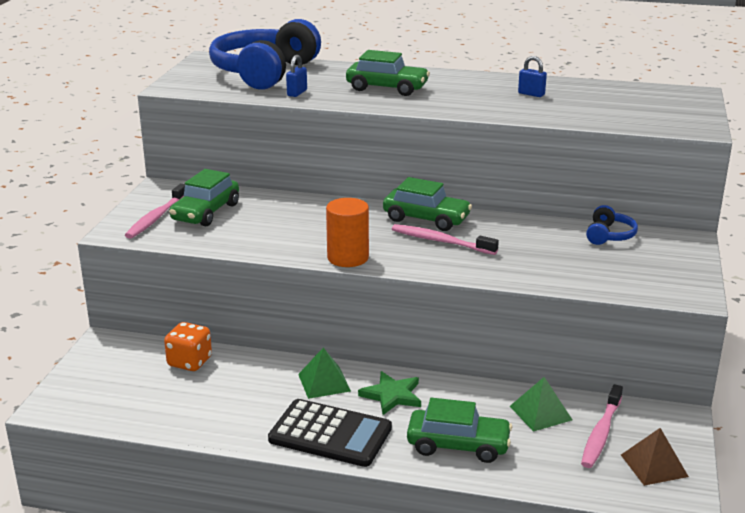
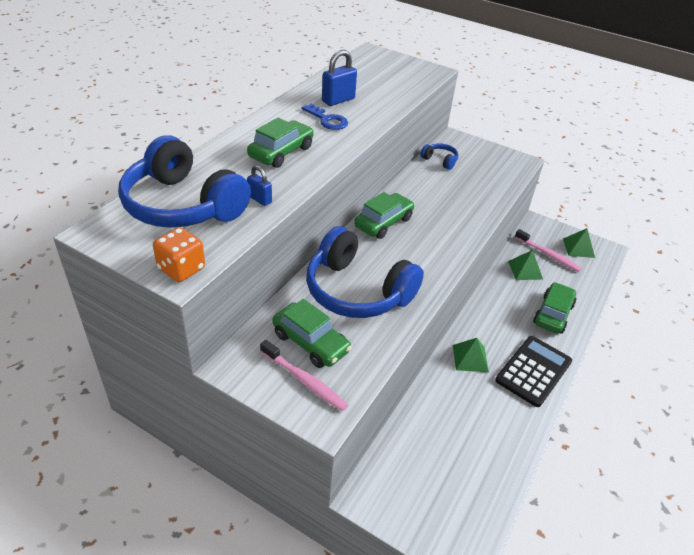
camera: 75 degrees left, 15 degrees up
(189, 362) = (420, 435): orange dice -> orange dice (181, 269)
(294, 222) = (357, 290): none -> blue headphones
(348, 258) = (433, 277): orange cylinder -> none
(392, 395) = (494, 328): green star -> none
(441, 241) = (423, 226): pink toothbrush -> none
(477, 95) = (327, 120): none -> blue key
(531, 94) = (338, 100): blue padlock -> blue padlock, size x1.67
(654, 465) = (578, 248): brown pyramid -> green pyramid

